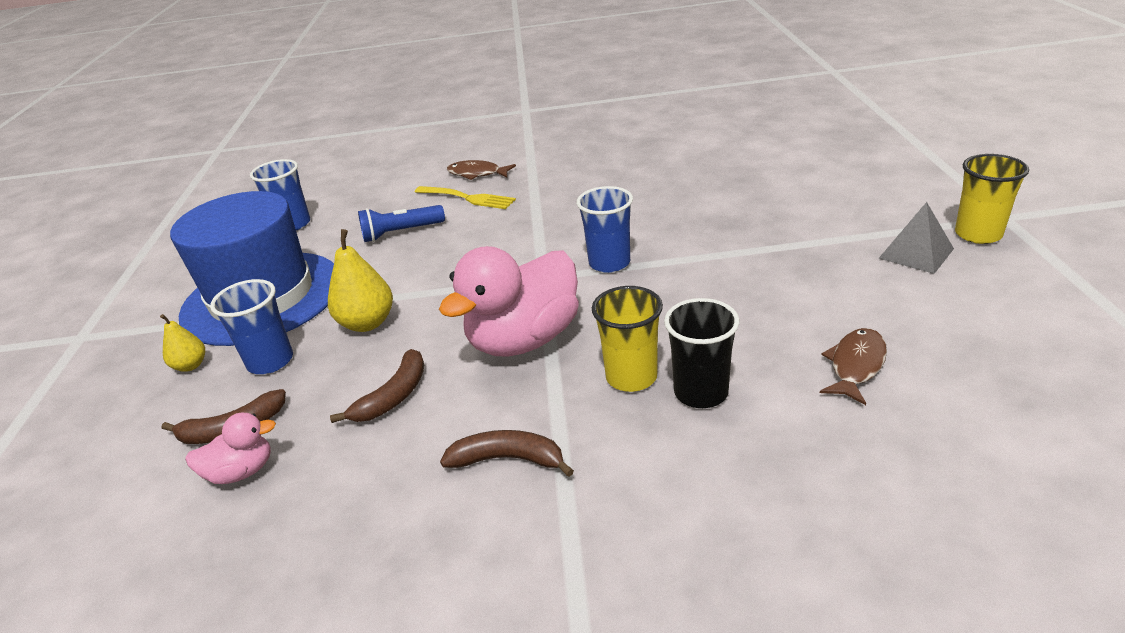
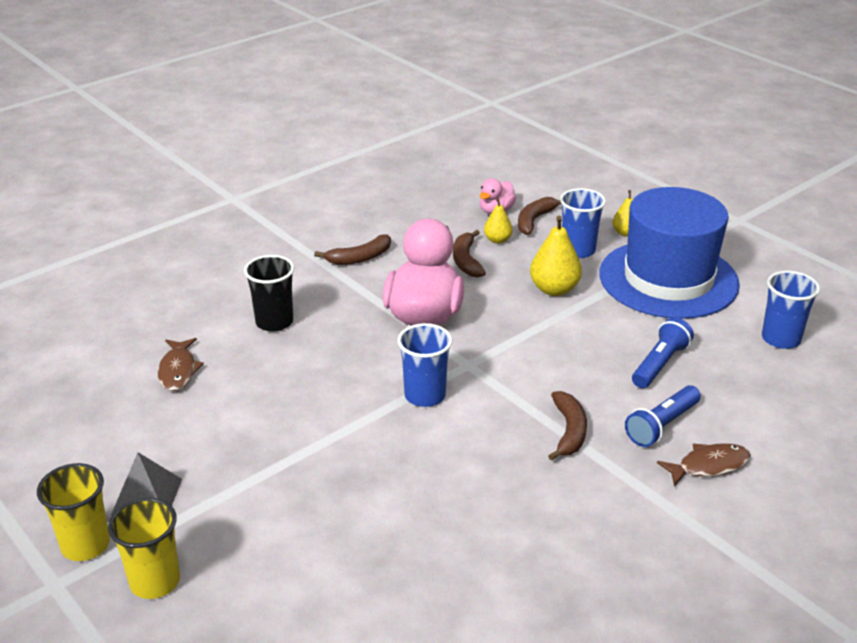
camera: 140 degrees right, 0 degrees up
(318, 414) = (497, 240): none -> yellow pear
(467, 198) = (662, 426): yellow fork -> blue flashlight
(532, 211) = (569, 431): none -> brown banana
(631, 377) = (326, 316): yellow cup -> yellow cup (155, 581)

